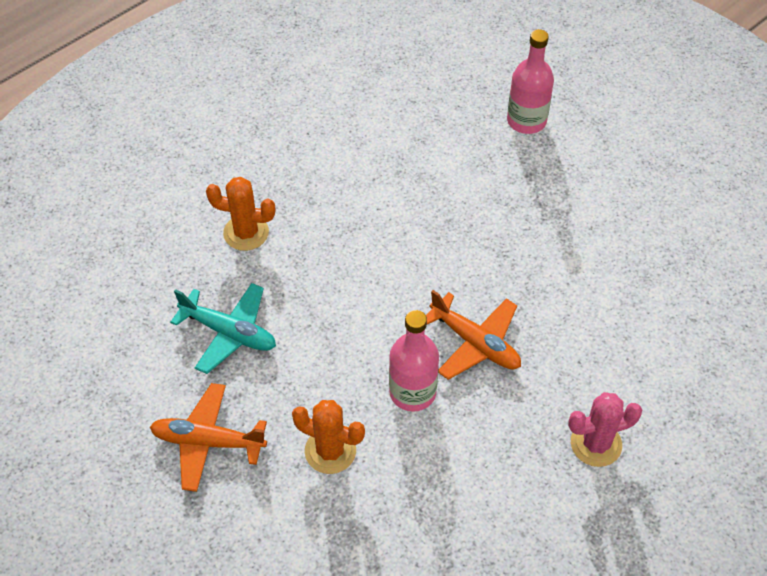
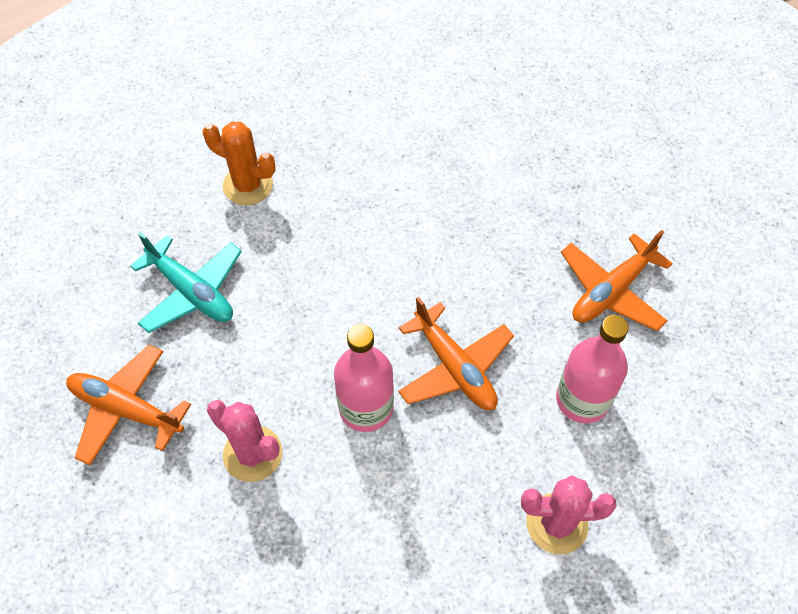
camera: 15 degrees right, 5 degrees up
(330, 451) = (253, 454): orange cactus -> pink cactus
(526, 121) = (592, 125): pink bottle -> pink bottle (582, 399)
(584, 253) = (611, 291): none -> orange plane

